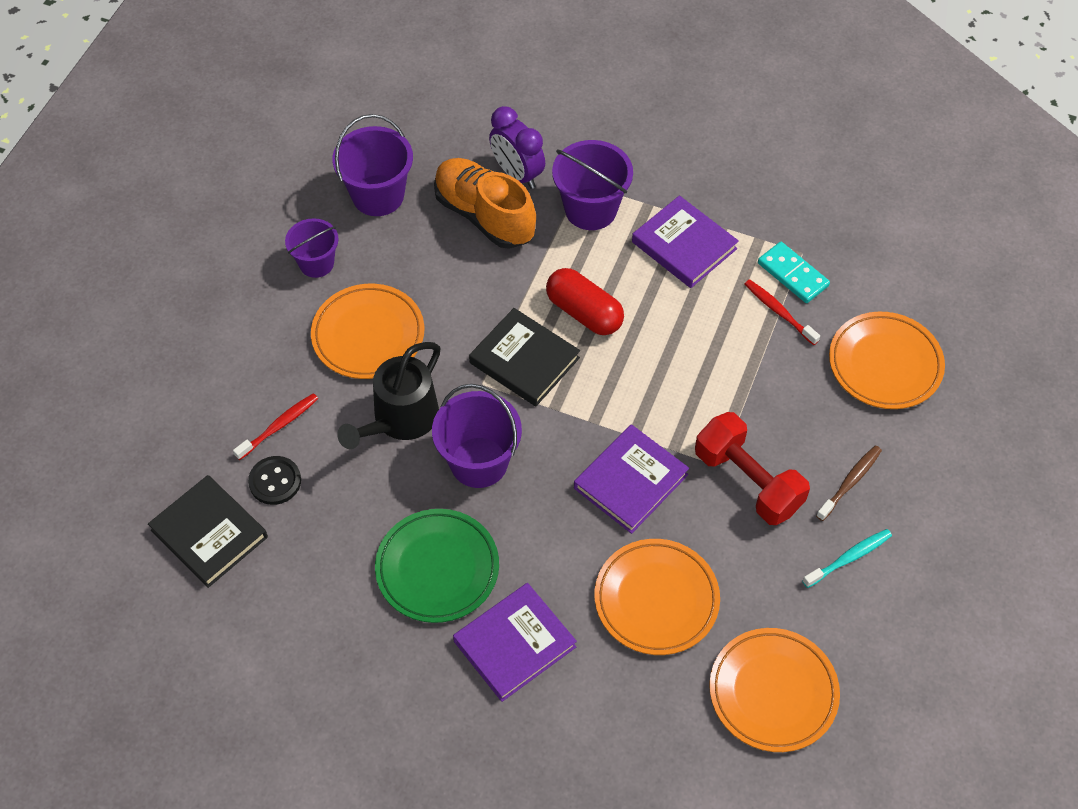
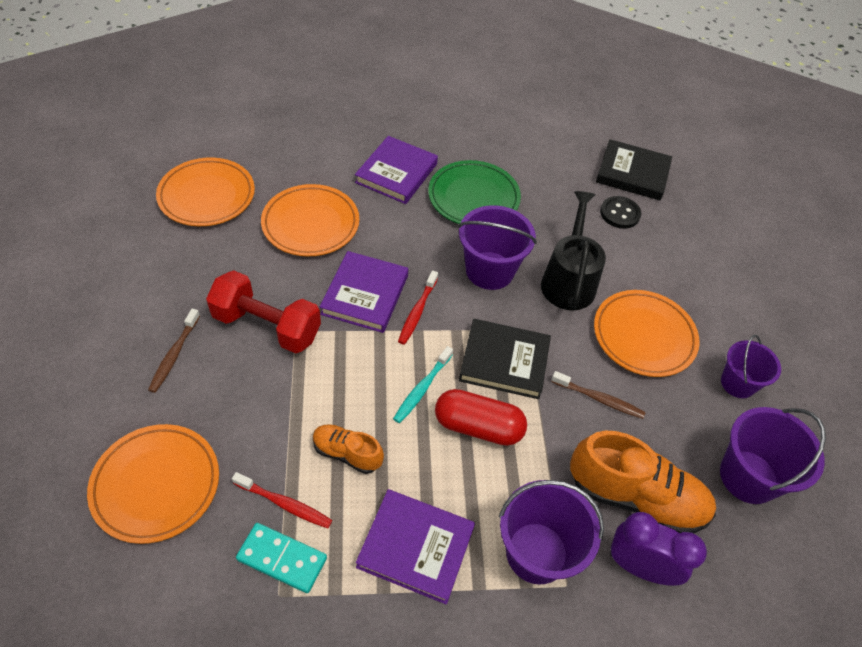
camera: 150 degrees right, 5 degrees down
(279, 426) = (649, 248): red toothbrush -> red toothbrush (417, 312)
(457, 296) = (599, 399): none -> brown toothbrush
(712, 332) = (347, 453): none -> orange shoe
(849, 558) = (165, 295): turquoise toothbrush -> turquoise toothbrush (422, 388)

